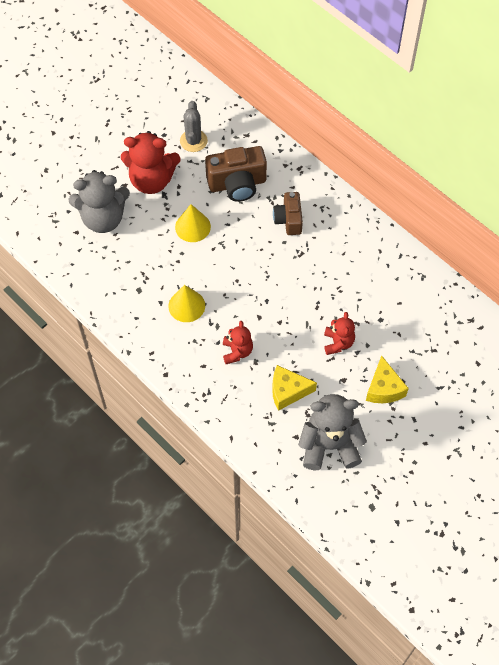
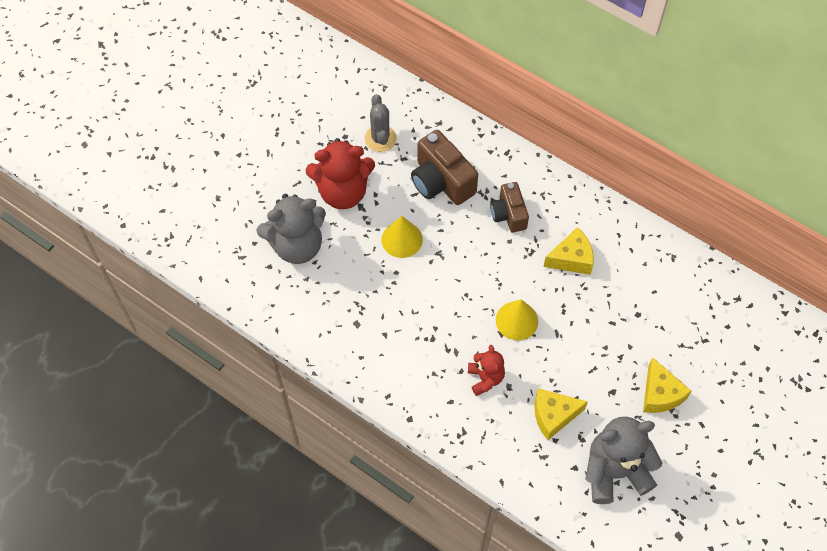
camera: 10 degrees left, 0 degrees up
(186, 305) = (416, 333): yellow cone -> yellow cone (517, 320)
(237, 184) = (441, 181): brown camera -> brown camera turned 75 degrees clockwise
(334, 264) = (571, 259): none -> yellow cheese
(338, 343) = (597, 349): red teddy bear -> none

